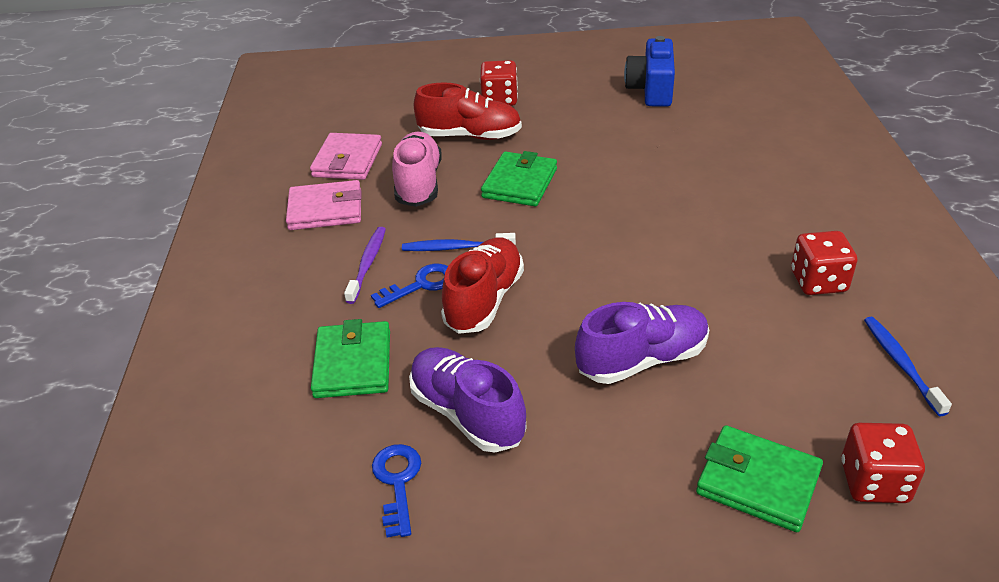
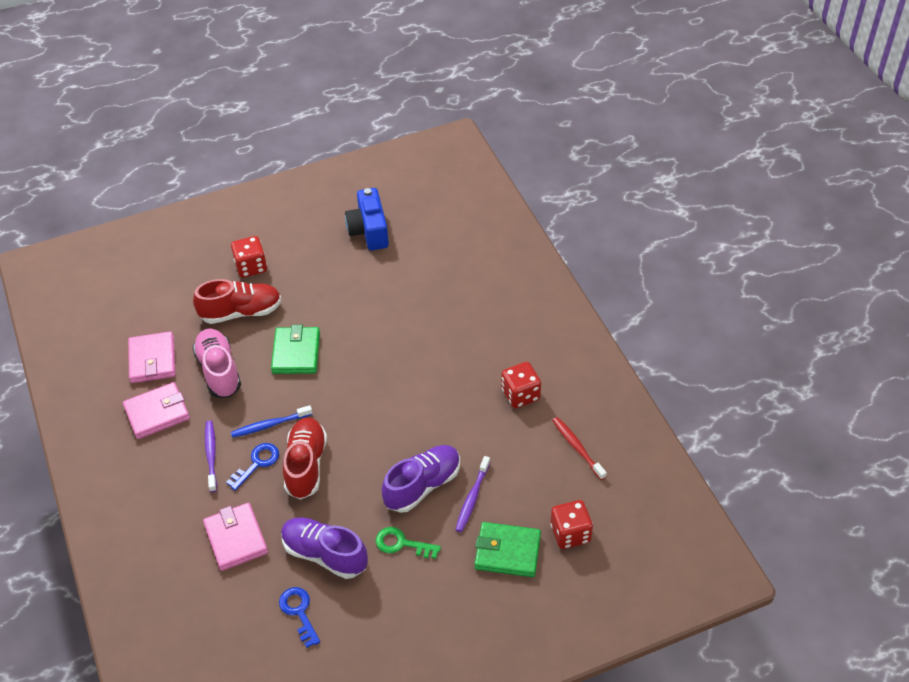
camera: 20 degrees left, 10 degrees up
(353, 364) = (236, 538): green wallet -> pink wallet
(587, 428) = (402, 544): none -> green key
(715, 393) = (472, 498): none -> purple toothbrush
(901, 364) = (577, 447): blue toothbrush -> red toothbrush

